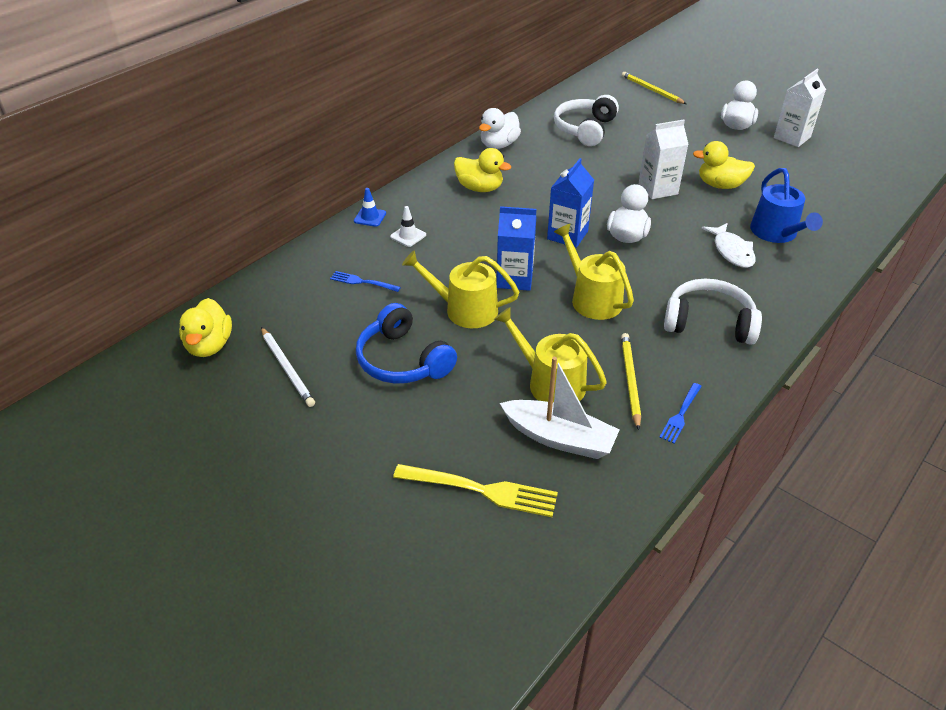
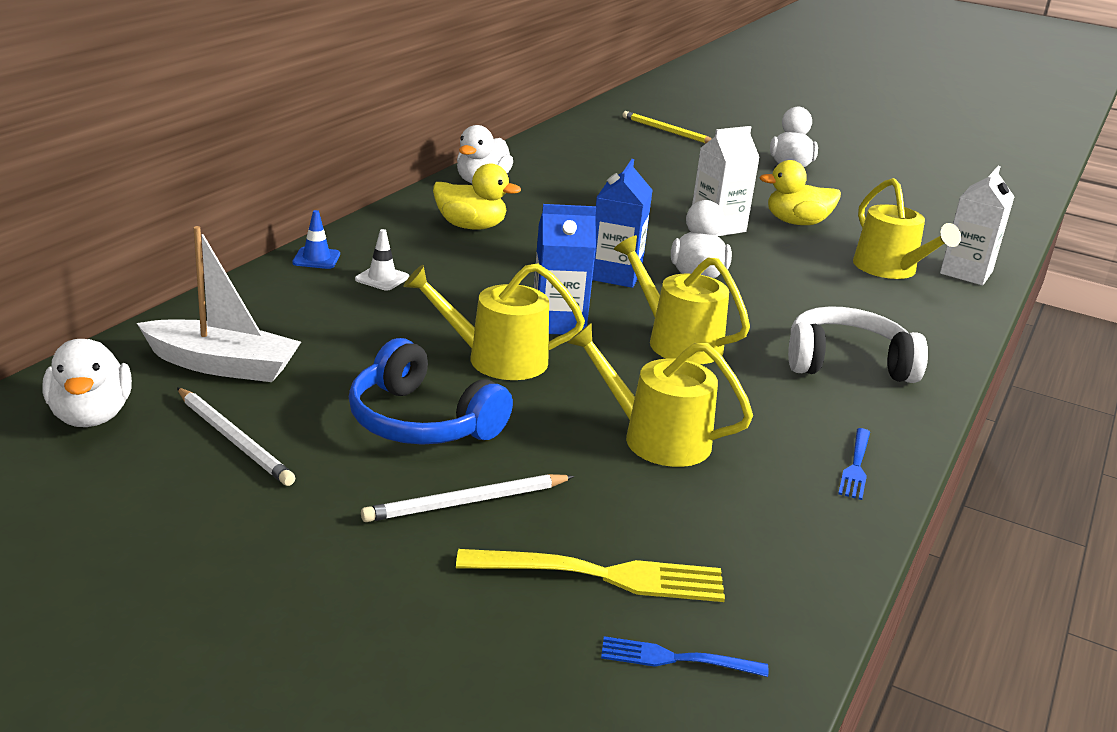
camera: 15 degrees left, 15 degrees down
(209, 345) = (91, 416): yellow duck -> white duck
(362, 282) = (327, 331): blue fork -> blue fork (676, 659)
(414, 427) = (467, 502): none -> white pencil
(559, 438) = (695, 503): white boat -> white boat (222, 365)
(585, 129) = (594, 167): white headphones -> none
(630, 381) = (769, 431): yellow pencil -> none
(731, 251) = (842, 288): white fish -> none
(776, 233) = (890, 269): blue watering can -> yellow watering can
(792, 137) = (863, 177): white carton -> white carton (966, 273)

